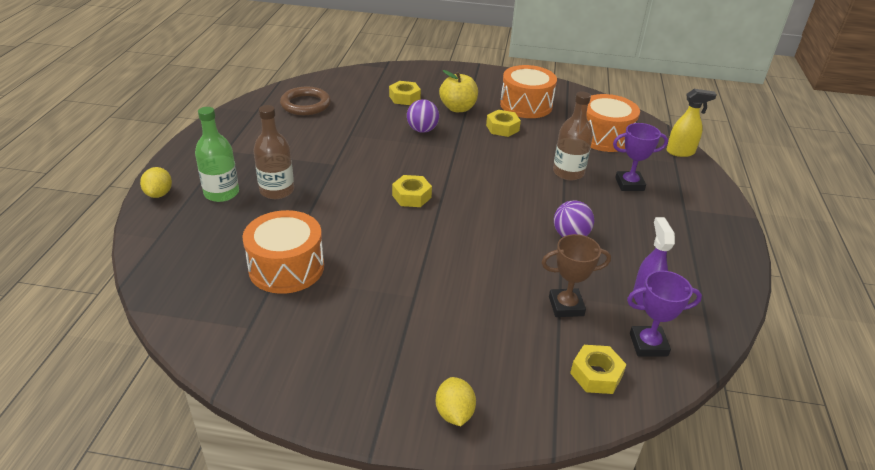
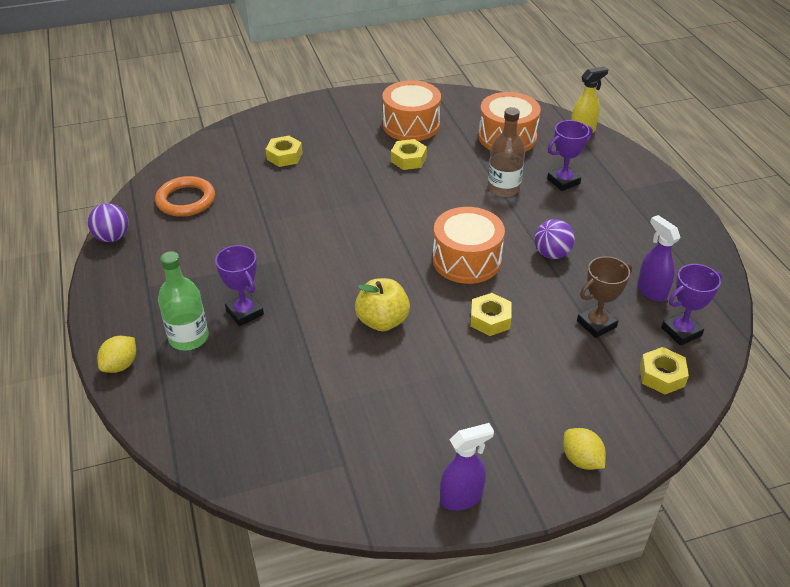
camera: 25 degrees left, 5 degrees up
(159, 194) = (120, 365): yellow lemon -> yellow lemon turned 60 degrees clockwise
(277, 191) = (244, 312): brown bottle -> purple trophy
(286, 267) = (327, 390): orange drum -> orange drum (466, 260)
(305, 104) = (186, 200): brown ring -> orange ring
(319, 396) = (462, 498): none -> purple spray bottle
(411, 196) = (382, 267): yellow nut -> yellow nut (490, 319)
(422, 130) = (333, 189): purple ball -> purple ball (112, 237)
(458, 108) = (348, 151): yellow apple -> yellow apple (382, 321)

